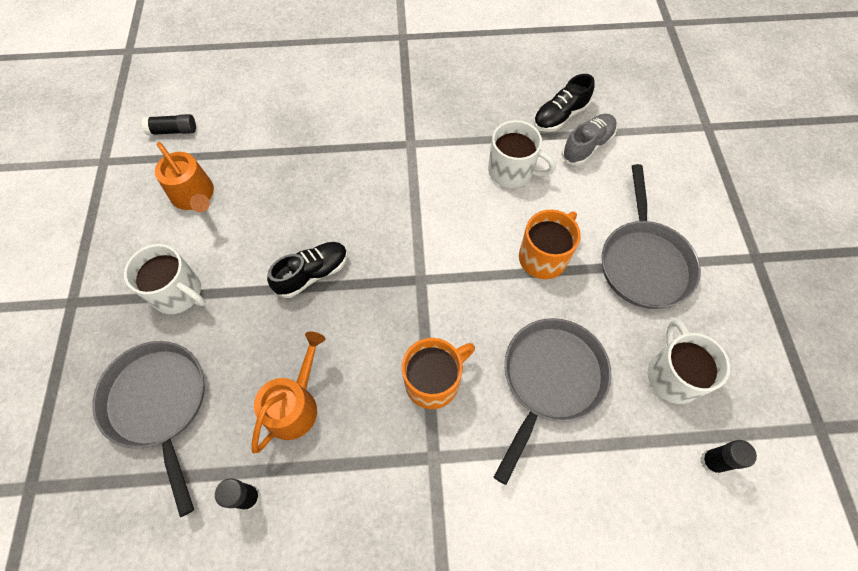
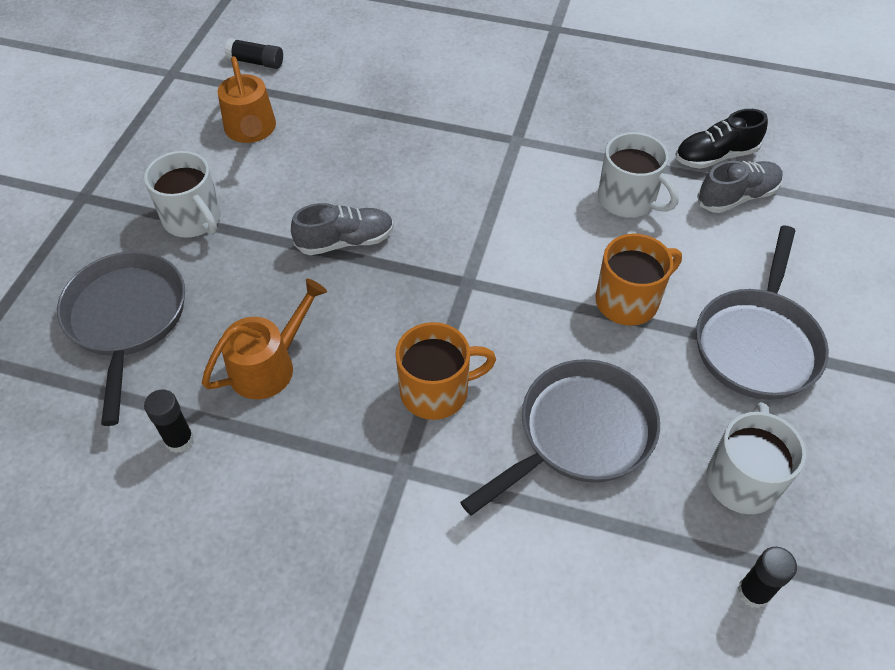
camera: 20 degrees right, 10 degrees down
(312, 274) = (345, 241): black shoe -> grey shoe

